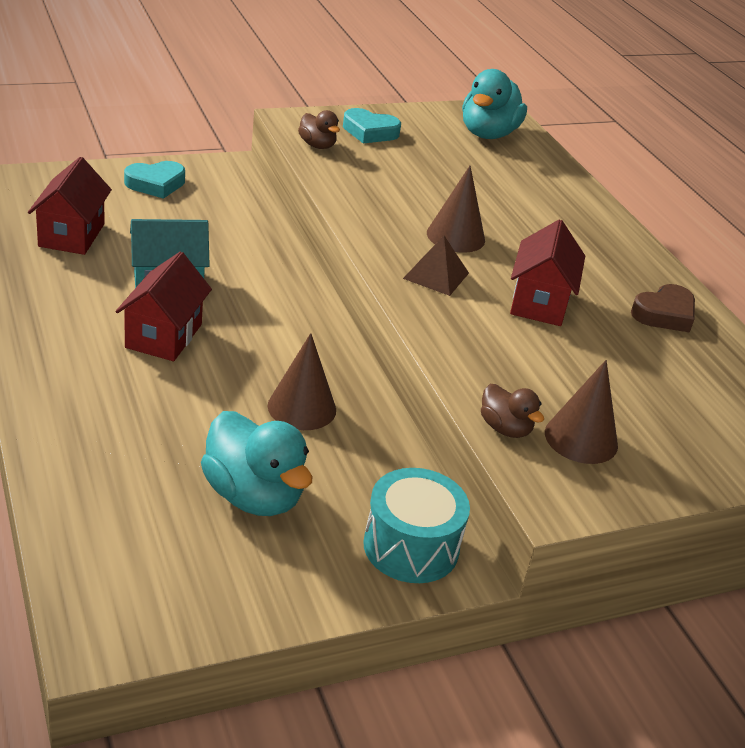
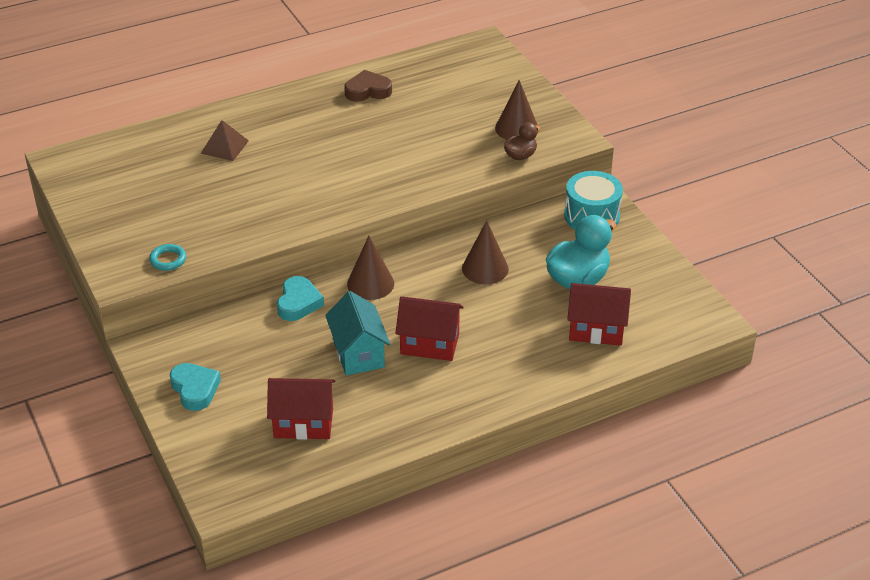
camera: 90 degrees left, 5 degrees up
(317, 145) = (168, 260): brown duck -> turquoise ring
(370, 132) = (129, 232): turquoise heart -> turquoise heart (298, 303)
(436, 275) = (360, 187): brown pyramid -> brown pyramid (225, 147)
(455, 236) = (299, 179): brown cone -> brown cone (370, 284)
(488, 134) = (111, 166): turquoise duck -> none
(539, 302) = (376, 141): red house -> red house (596, 329)
(664, 314) = (368, 91): brown heart -> brown heart turned 60 degrees counterclockwise

